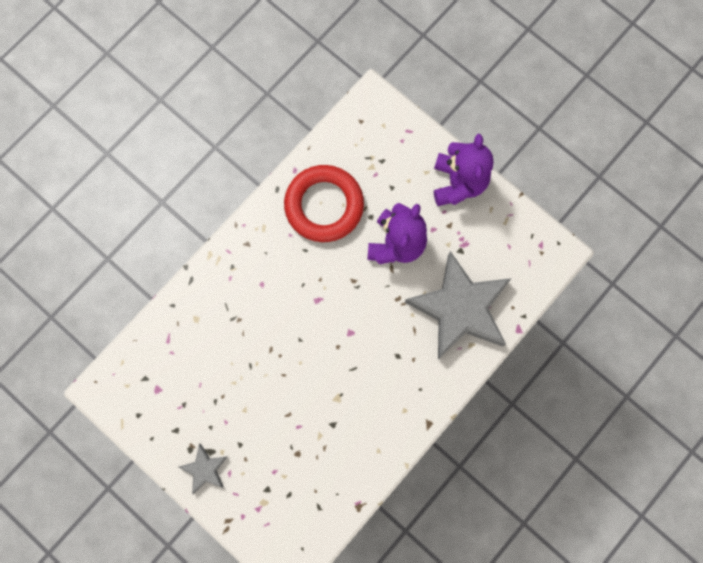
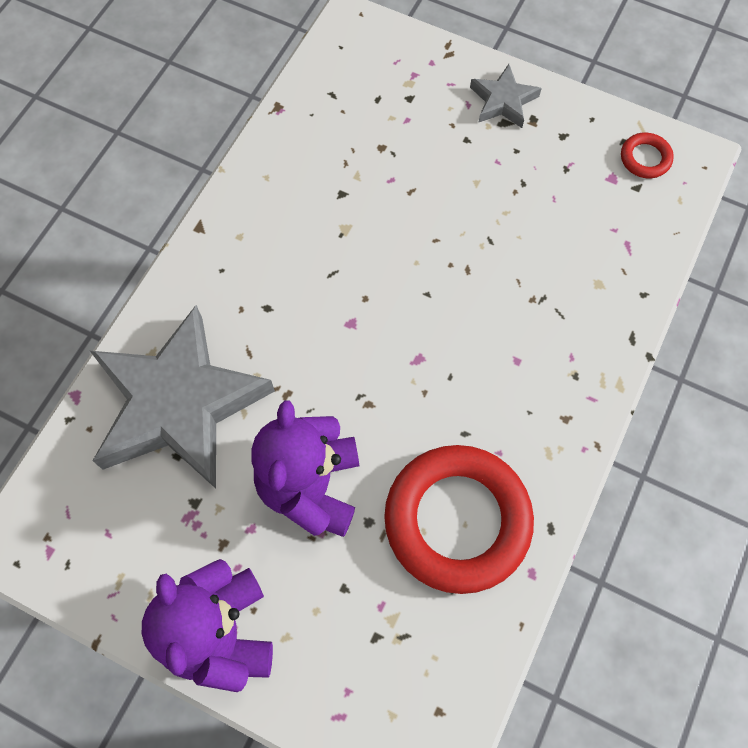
camera: 165 degrees right, 10 degrees down
(130, 398) = (645, 158): none -> red ring

